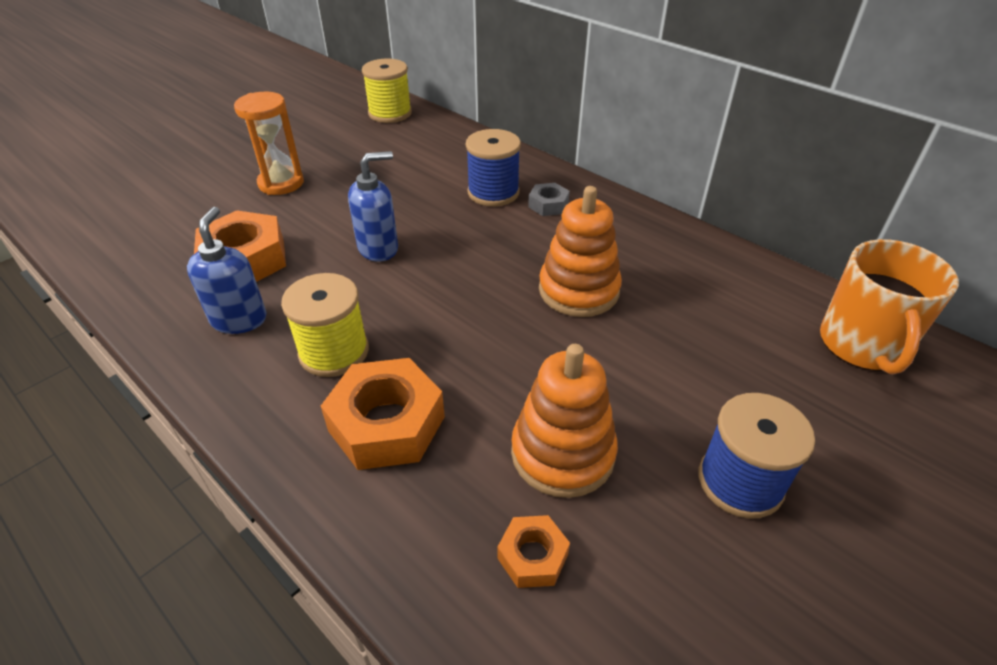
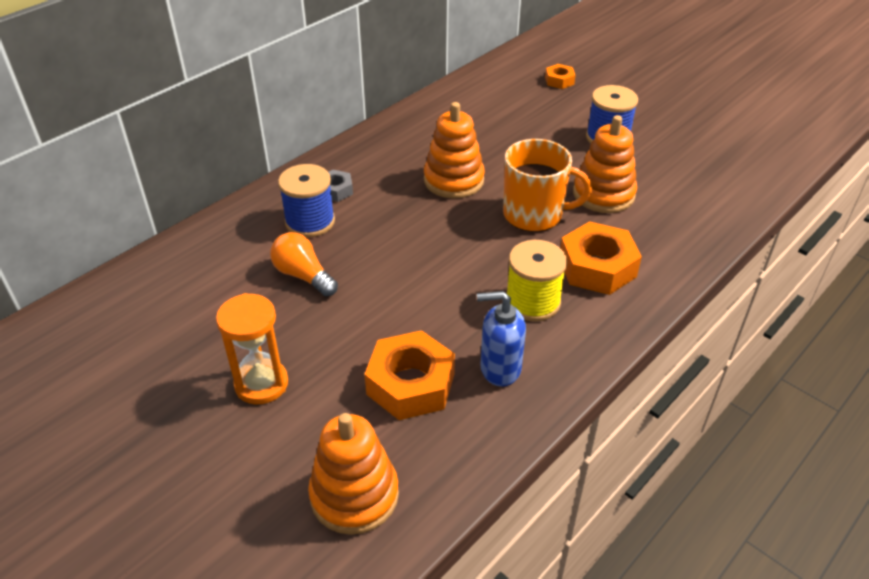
camera: 90 degrees left, 0 degrees up
(141, 233) = (354, 495): none -> orange stacking toy
(378, 248) = (396, 290): blue soap dispenser -> none
(390, 113) = (105, 307): yellow spool -> none
(411, 194) = (303, 275): none -> orange light bulb
(532, 556) = (672, 207): orange nut -> orange nut (559, 81)
(862, 345) = (500, 83): orange mug -> orange mug (534, 214)

